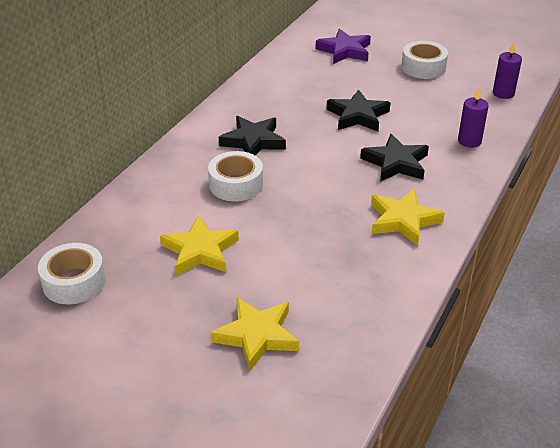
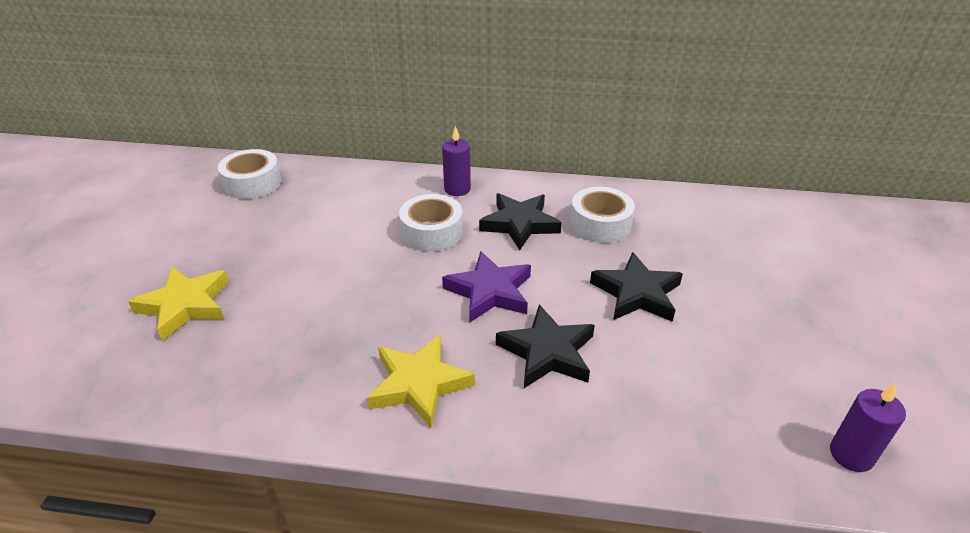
camera: 70 degrees right, 0 degrees up
(200, 251) = (311, 237): yellow star -> none
(345, 51) = (791, 248): purple star -> purple star (490, 292)
(423, 67) = (830, 335): white tape -> white tape (600, 224)
(469, 141) = (660, 428): purple candle -> purple candle (457, 189)

